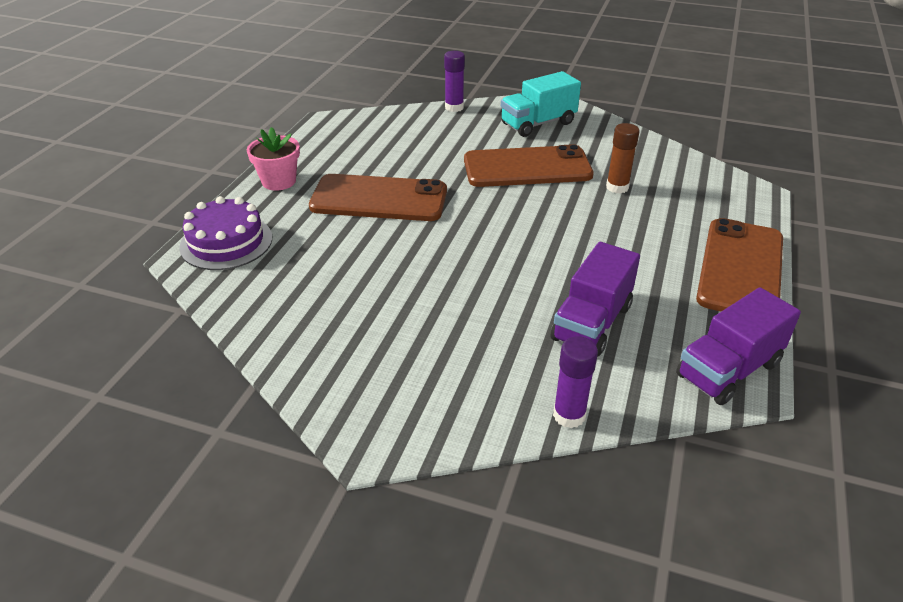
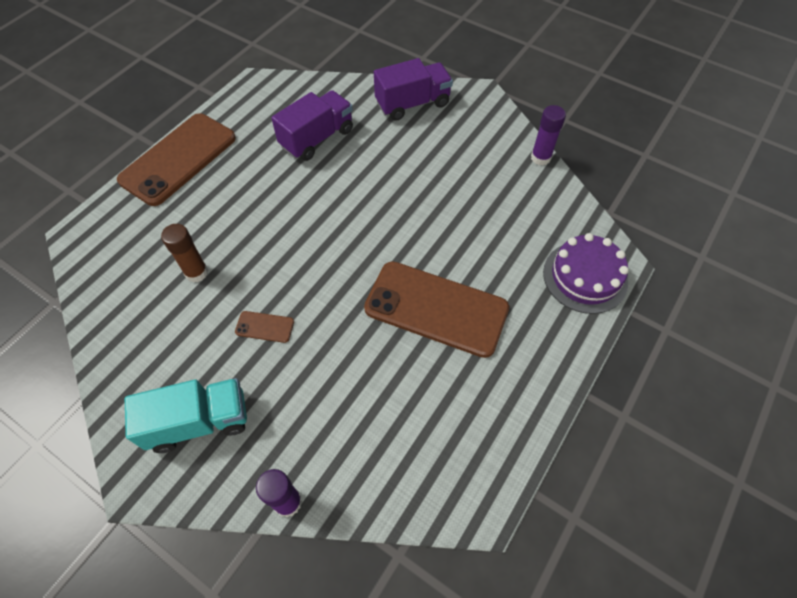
camera: 165 degrees left, 20 degrees up
(279, 181) = (541, 366): pink flower pot -> none
(527, 168) = (265, 327): brown phone -> brown phone, size x0.40
(569, 415) = (366, 88): purple glue stick -> purple glue stick (540, 158)
(728, 370) = (258, 93): purple truck -> purple truck (412, 103)

